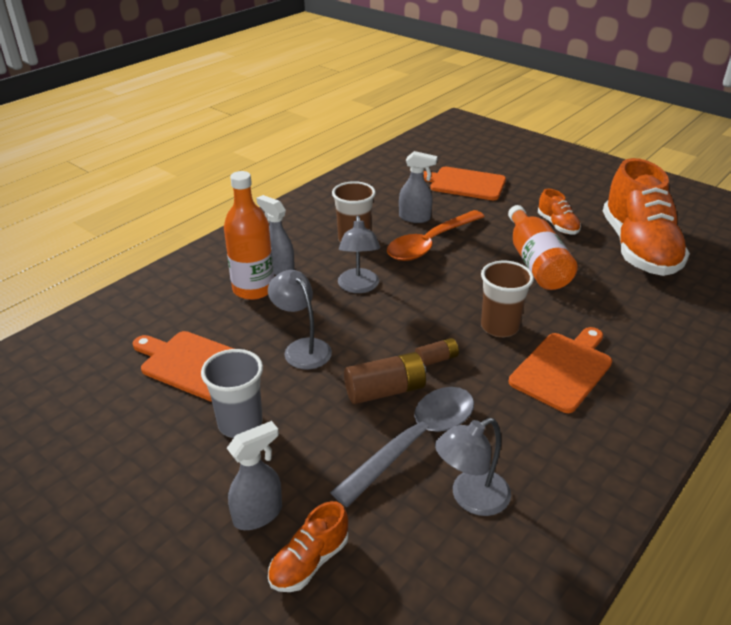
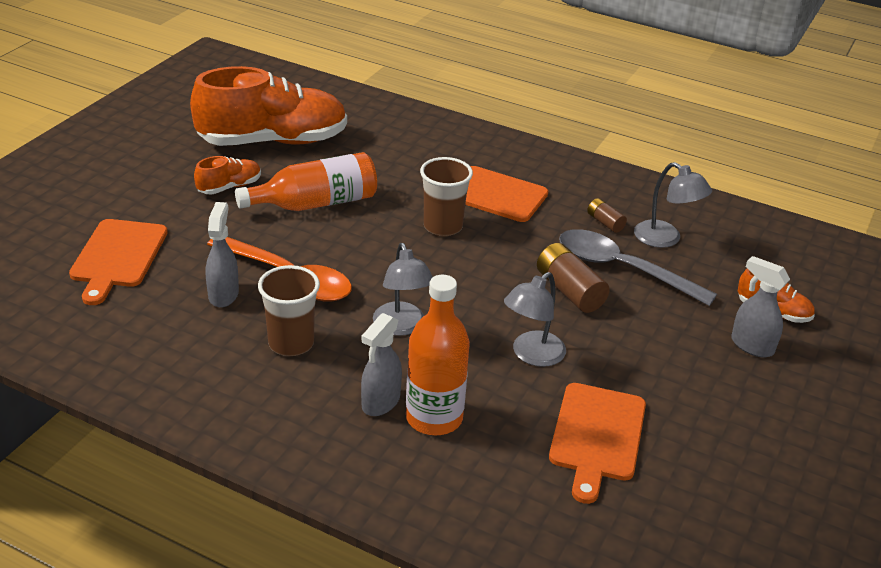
camera: 105 degrees left, 0 degrees up
(240, 424) = (662, 378): grey cup -> none
(358, 287) = (401, 327): grey lamp -> grey lamp turned 90 degrees clockwise
(436, 359) = (509, 263): brown battery -> brown battery (605, 223)

